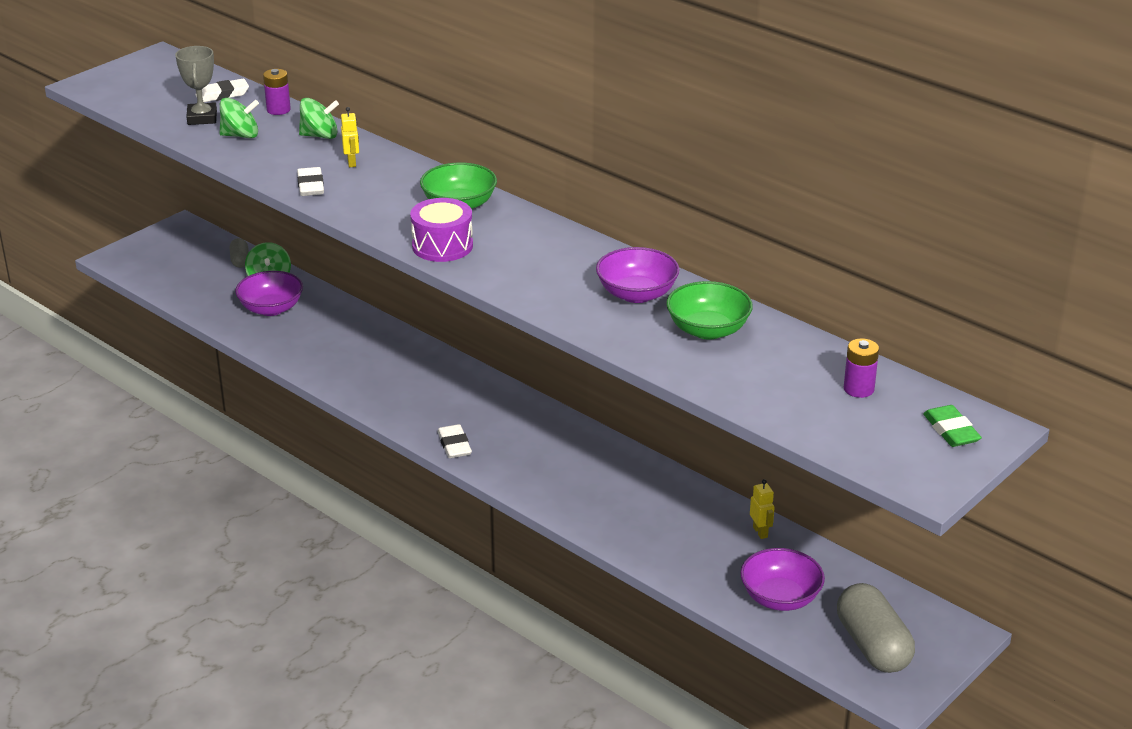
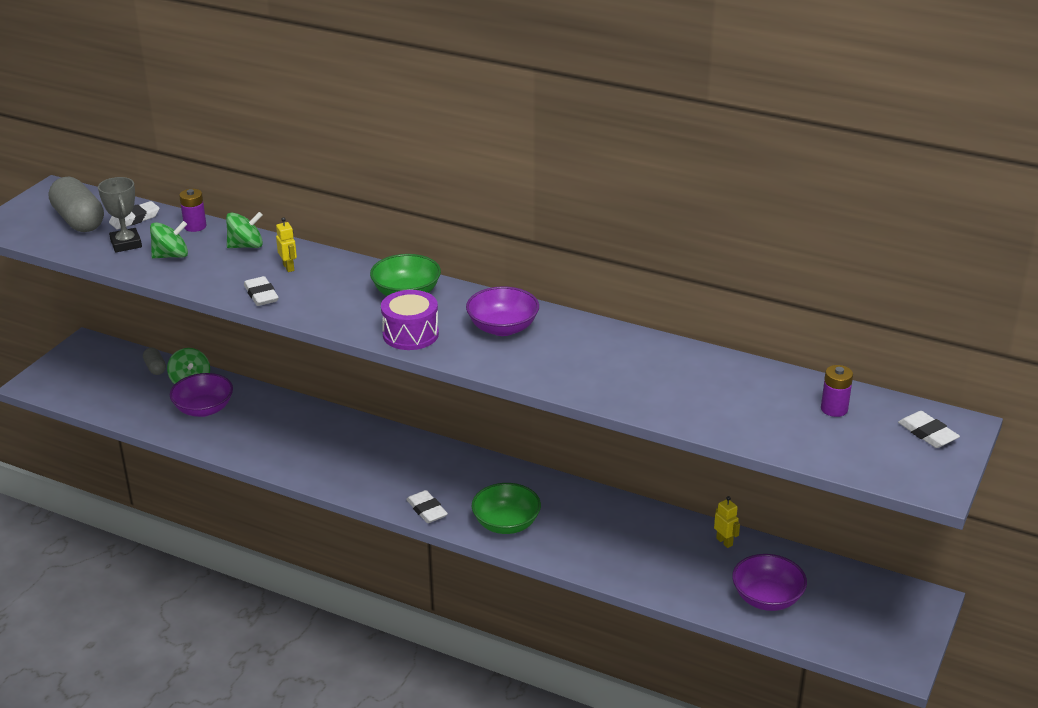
camera: 15 degrees left, 0 degrees up
(637, 294) = (604, 352): purple bowl -> purple bowl (502, 328)
(708, 330) = (682, 376): green bowl -> green bowl (506, 524)
(872, 646) = (861, 626): grey capsule -> grey capsule (79, 220)
(951, 430) = (927, 433): green eraser -> white eraser

